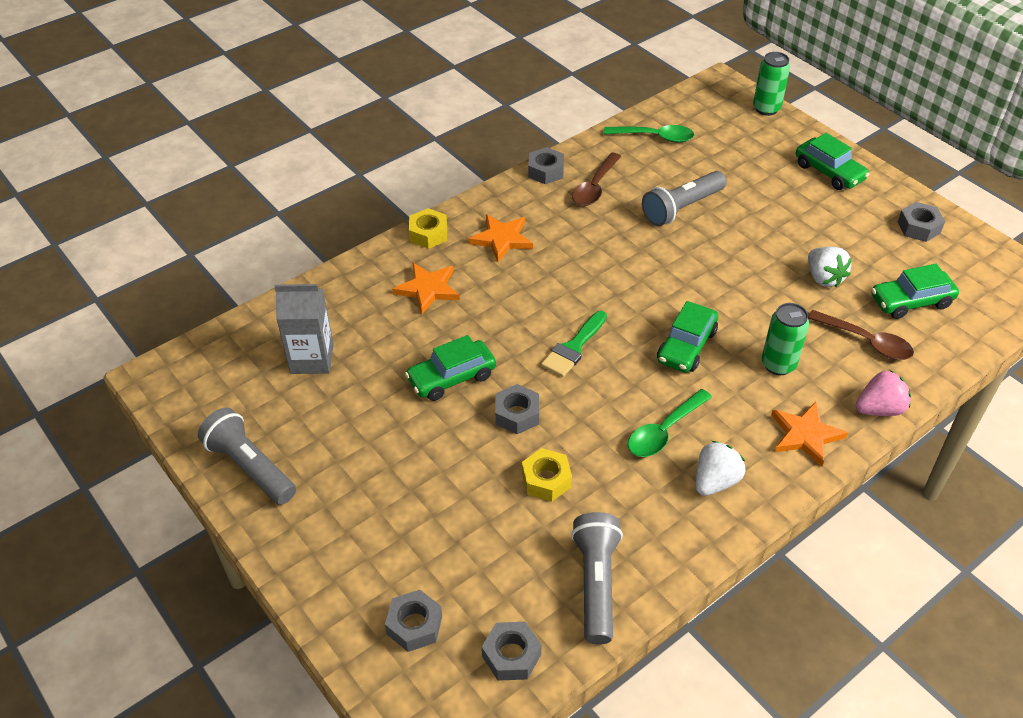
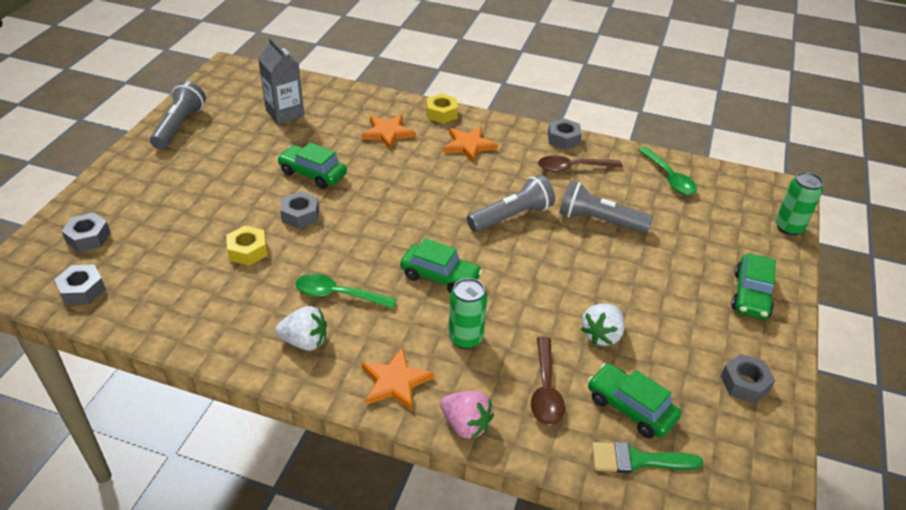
camera: 55 degrees right, 5 degrees down
(573, 347) = (388, 218): green brush -> green brush (637, 460)
(596, 584) = (165, 309): grey flashlight -> grey flashlight (512, 216)
(686, 346) = (440, 276): green car -> green car turned 150 degrees counterclockwise

